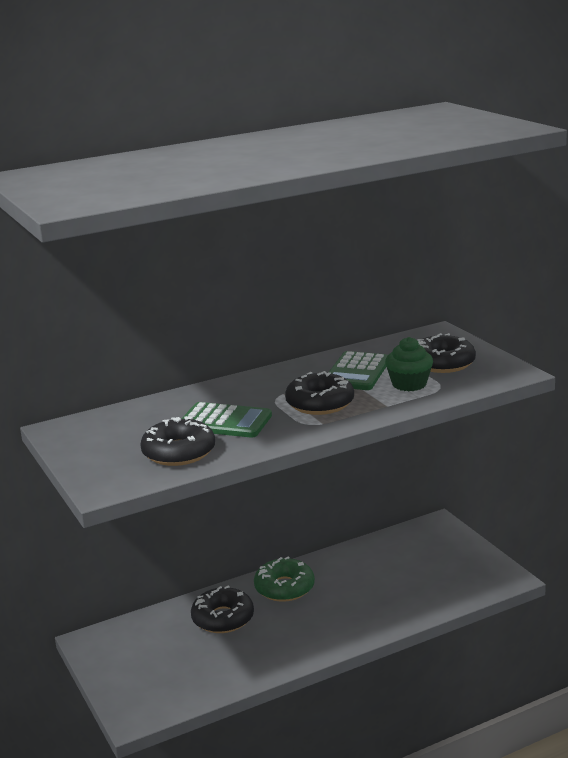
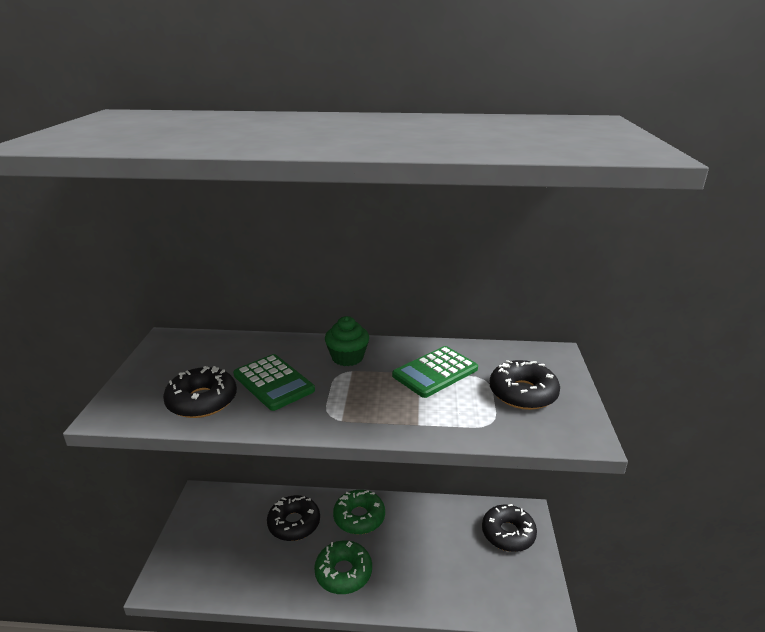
camera: 30 degrees right, 5 degrees up
(312, 629) = (343, 572): none -> green donut
(320, 403) = (365, 395): black donut -> black donut (508, 533)
(409, 384) = (465, 406): green cupcake -> green cupcake (347, 357)

